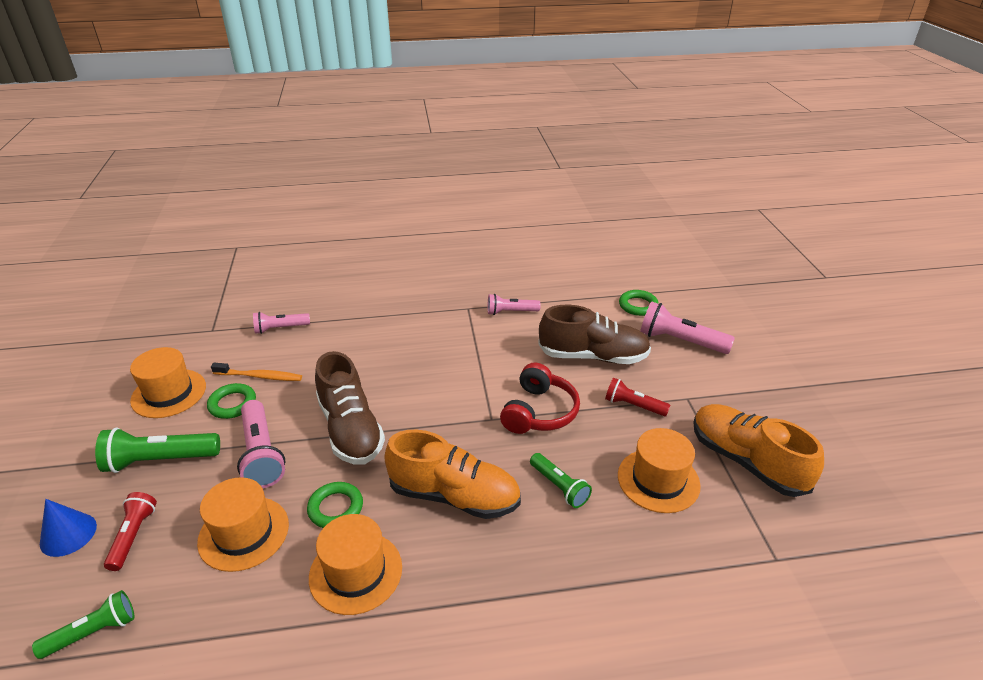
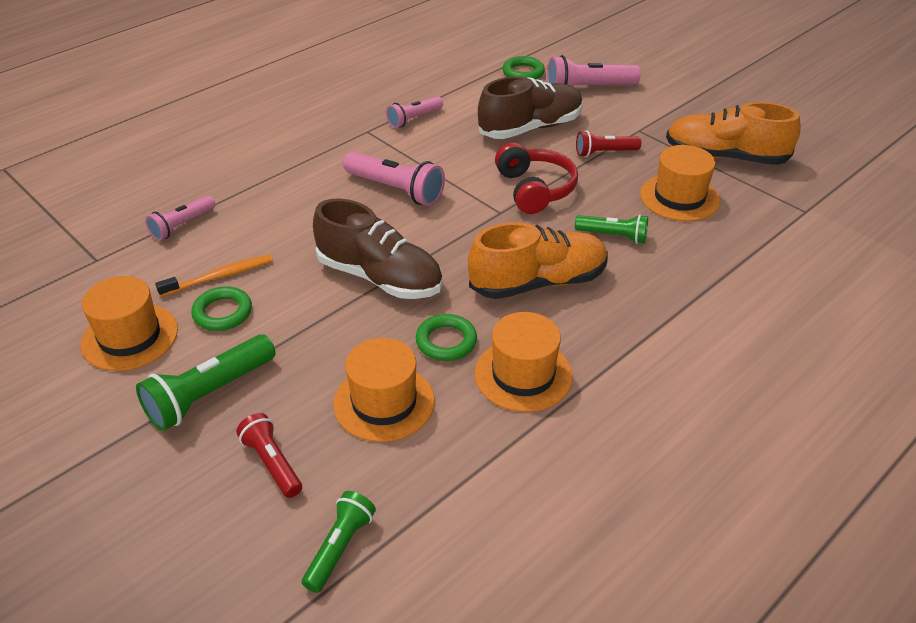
camera: 35 degrees left, 5 degrees up
(68, 534) = (195, 500): blue cone -> none
(261, 454) = (315, 337): pink flashlight -> pink flashlight (396, 190)

